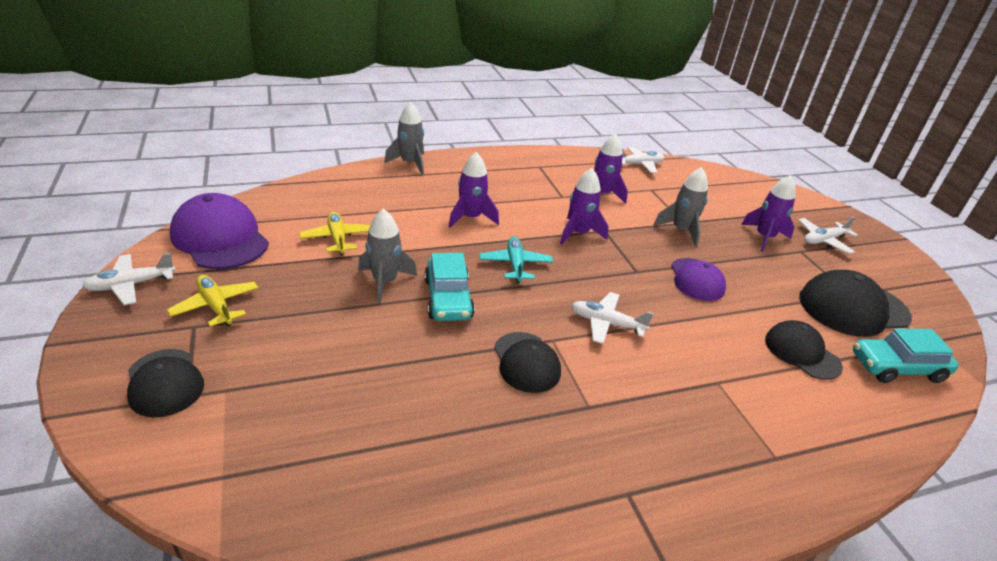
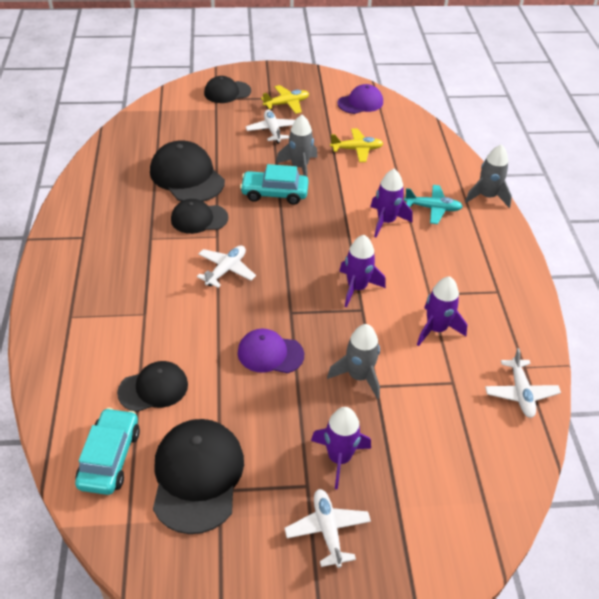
camera: 105 degrees right, 10 degrees up
(131, 285) = (312, 77): white plane -> white plane (272, 131)
(220, 238) = (360, 103): purple cap -> purple cap, size x0.63
(434, 393) = (187, 176): none -> black cap
(515, 265) = (311, 235): turquoise plane -> turquoise plane (432, 208)

